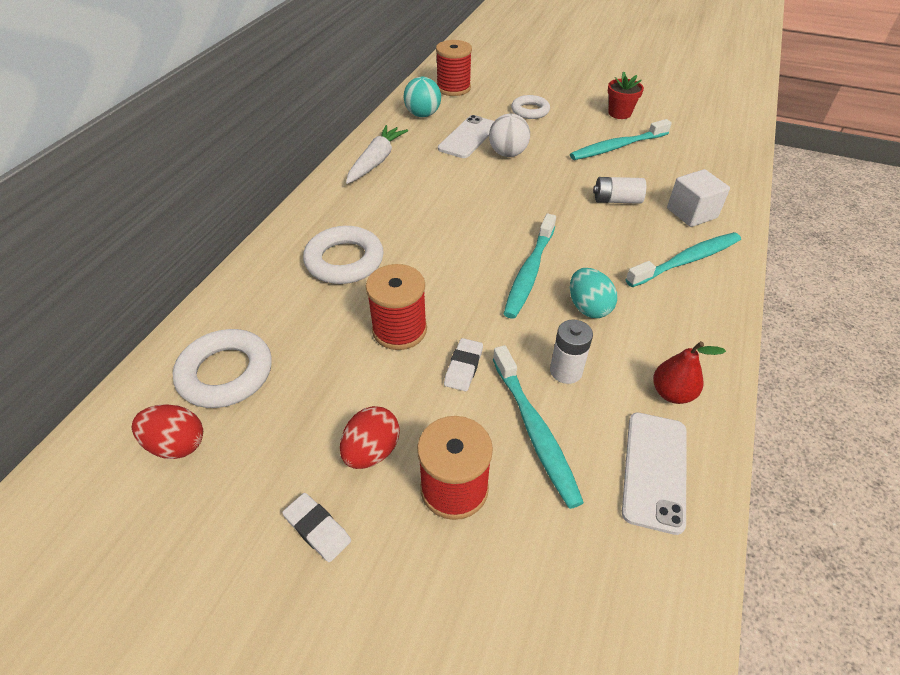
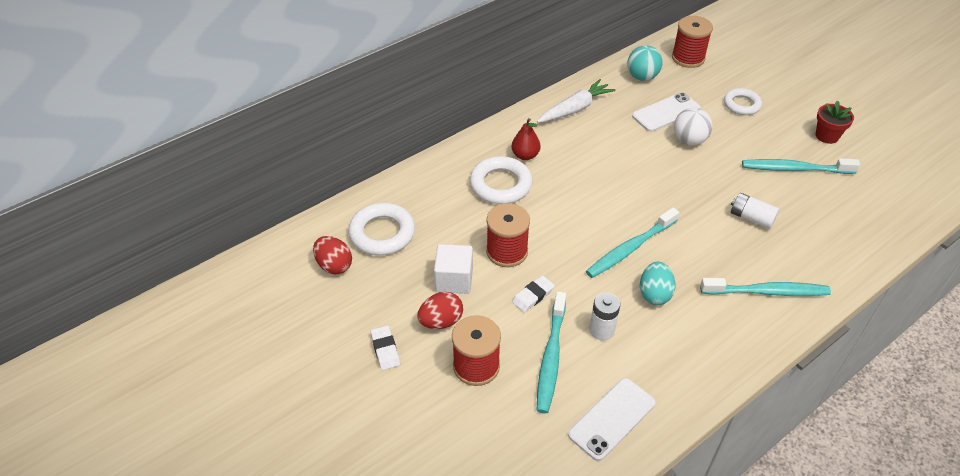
camera: 30 degrees right, 0 degrees up
(672, 393) = (666, 379): red pear -> red pear (525, 155)
(691, 213) = (809, 255): white cube -> white cube (454, 280)

